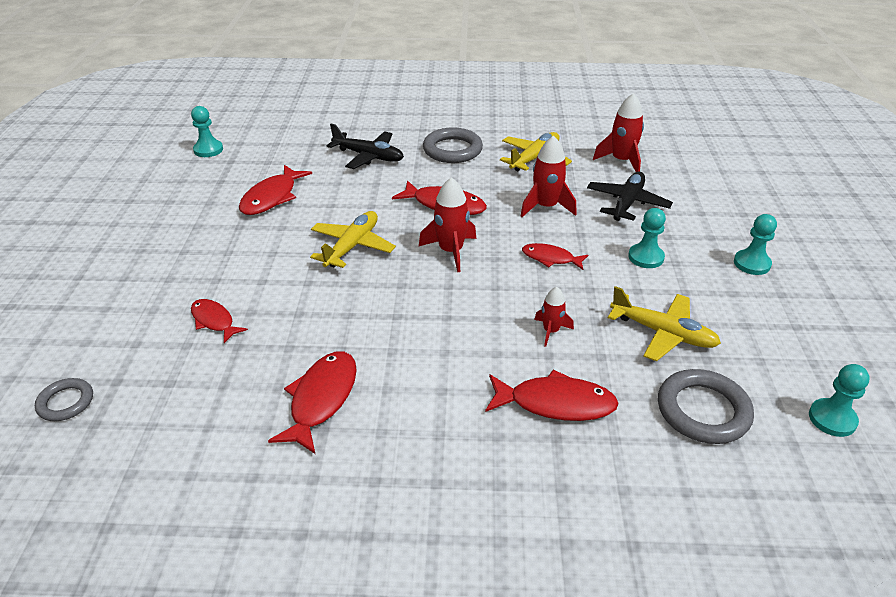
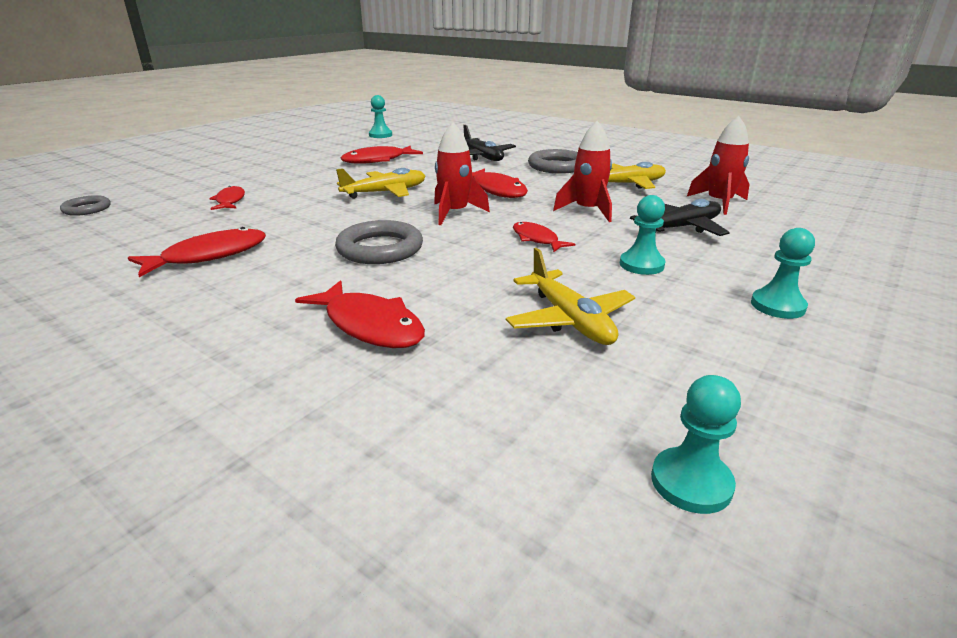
camera: 35 degrees right, 10 degrees down
(551, 331) = (454, 280): red rocket -> none
(703, 411) = (513, 394): grey ring -> grey ring (380, 249)

